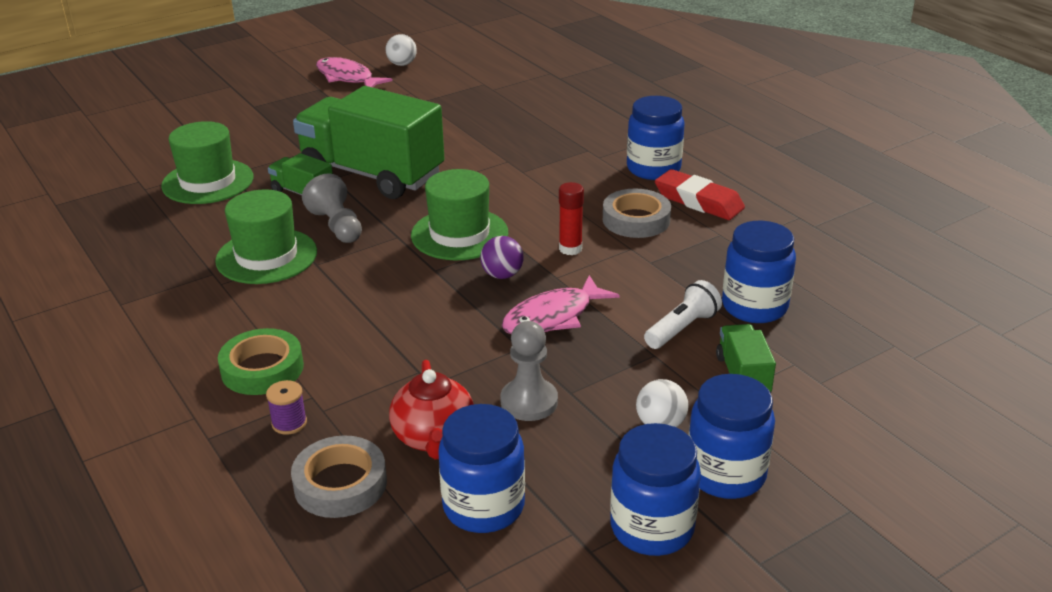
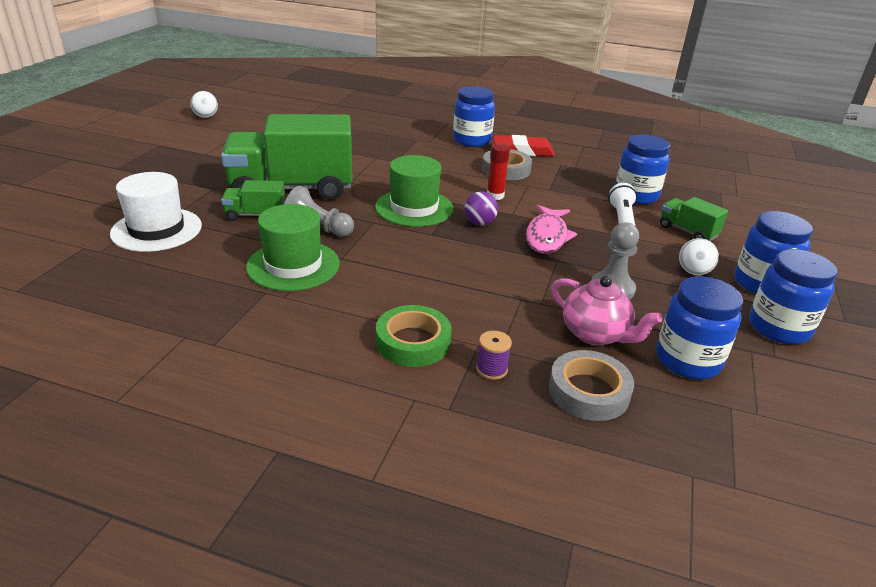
camera: 40 degrees left, 0 degrees up
(208, 182) = (156, 230): green hat -> white hat
(347, 78) = (173, 133): pink fish -> none
(434, 438) = (596, 334): red teapot -> pink teapot

